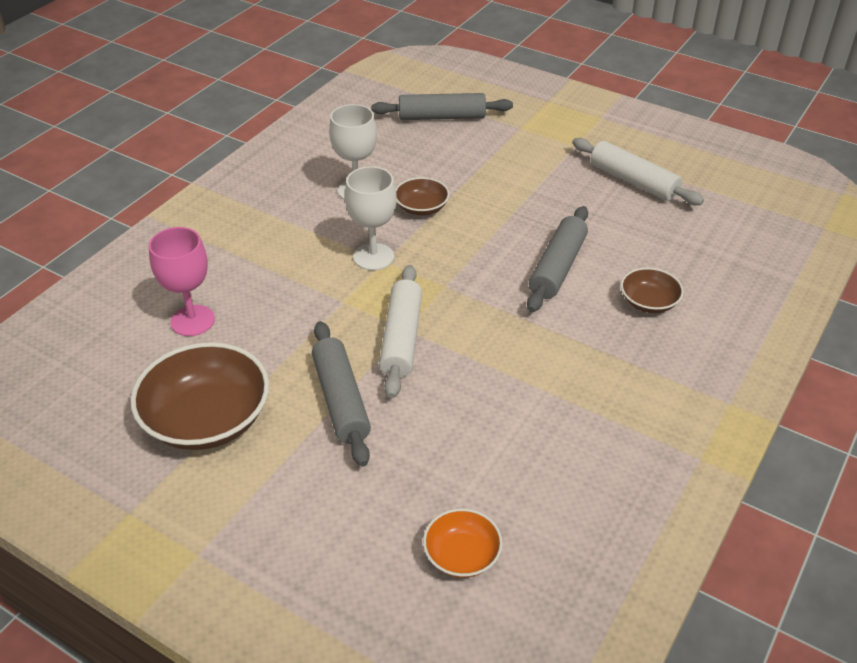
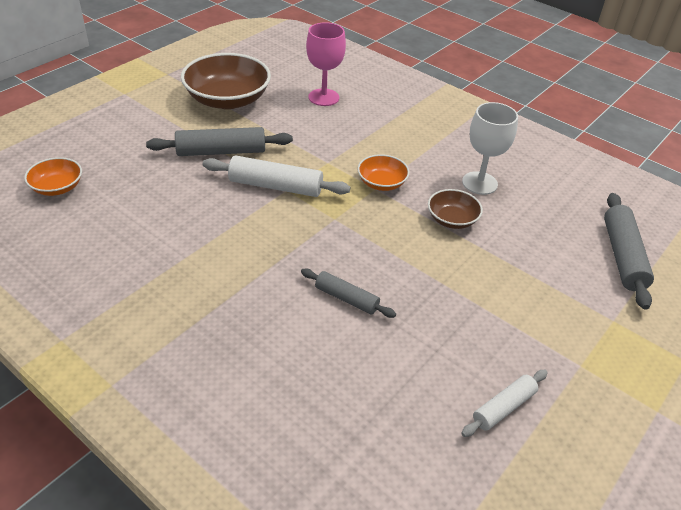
camera: 95 degrees right, 0 degrees up
(373, 257) = (381, 183): white goblet -> orange bowl
(557, 267) = (346, 298): grey rolling pin -> grey rolling pin, size x0.61
(633, 181) = (503, 407): white rolling pin -> white rolling pin, size x0.61
(648, 302) = (276, 360): brown bowl -> none

